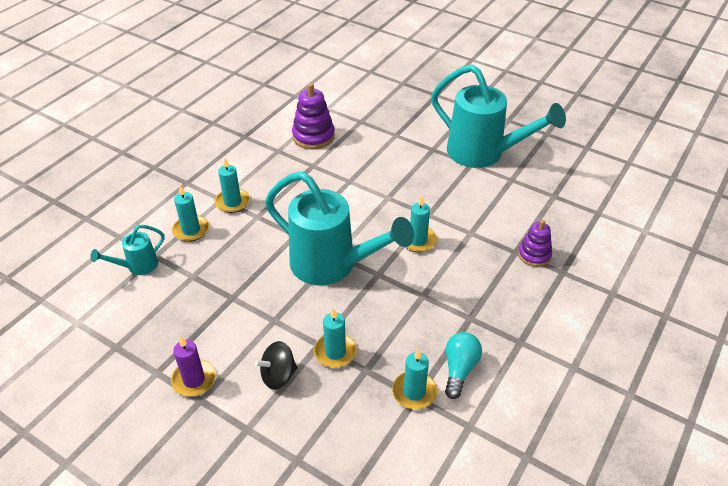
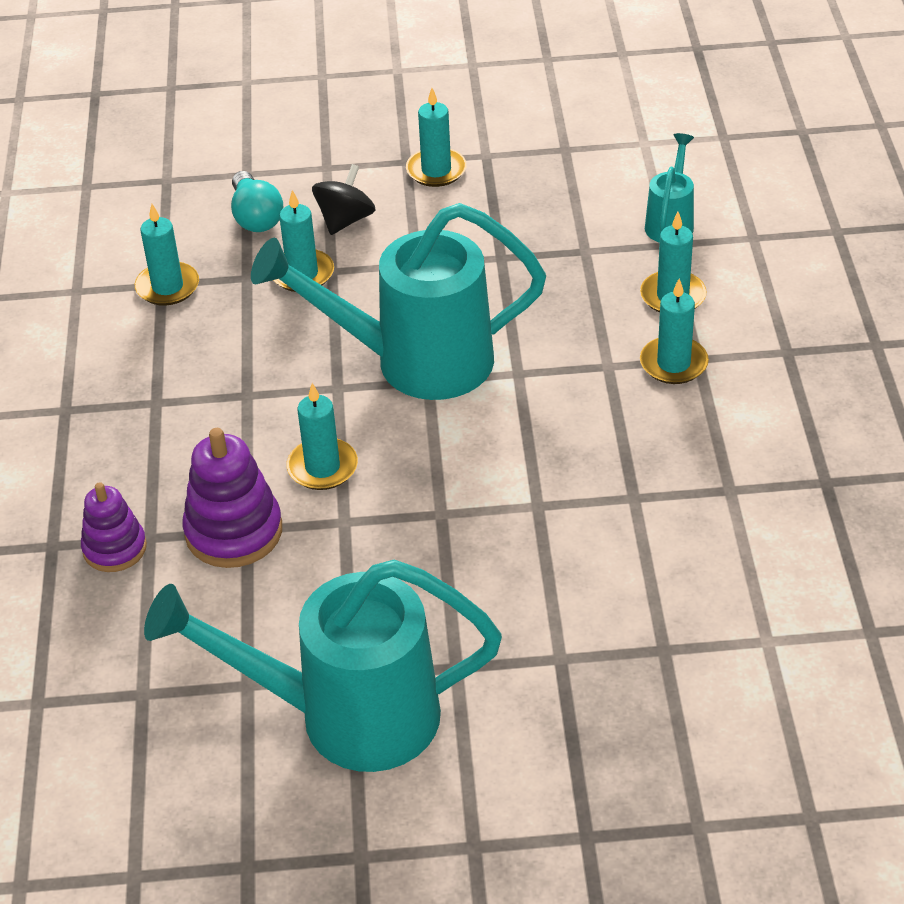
camera: 145 degrees right, 0 degrees up
(194, 379) = (436, 170): purple candle -> turquoise candle
(313, 136) = (707, 556): purple stacking toy -> purple stacking toy (234, 531)
(459, 369) = (128, 336): turquoise light bulb -> turquoise light bulb (256, 217)

